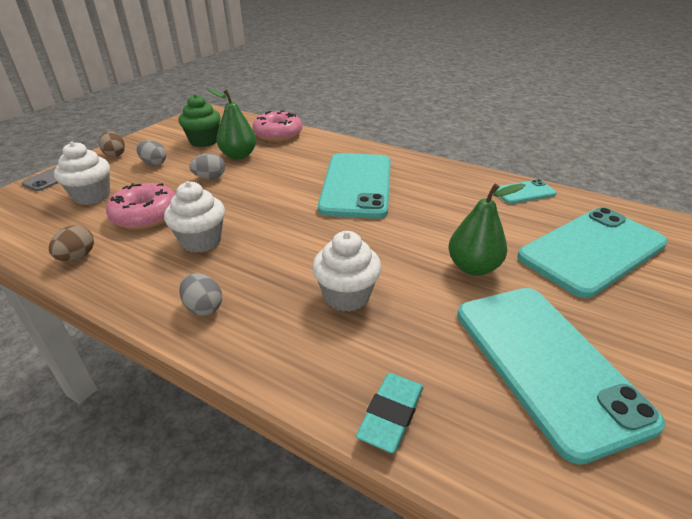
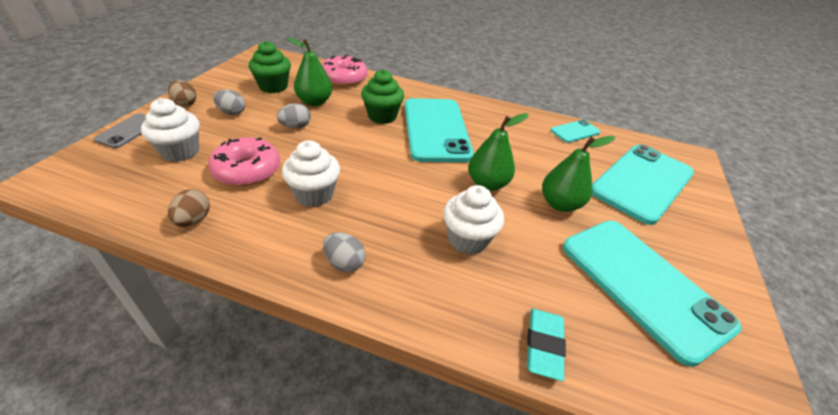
camera: 15 degrees left, 5 degrees up
(303, 170) = (382, 116): none -> green cupcake
(393, 241) = (487, 184): none -> green pear

